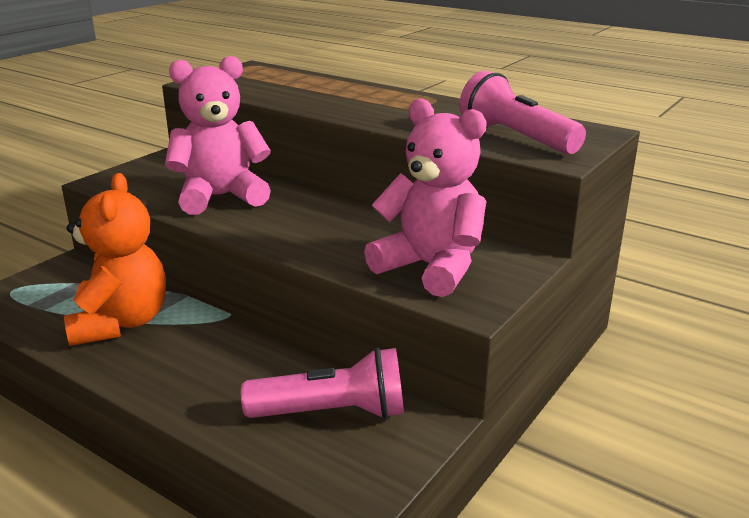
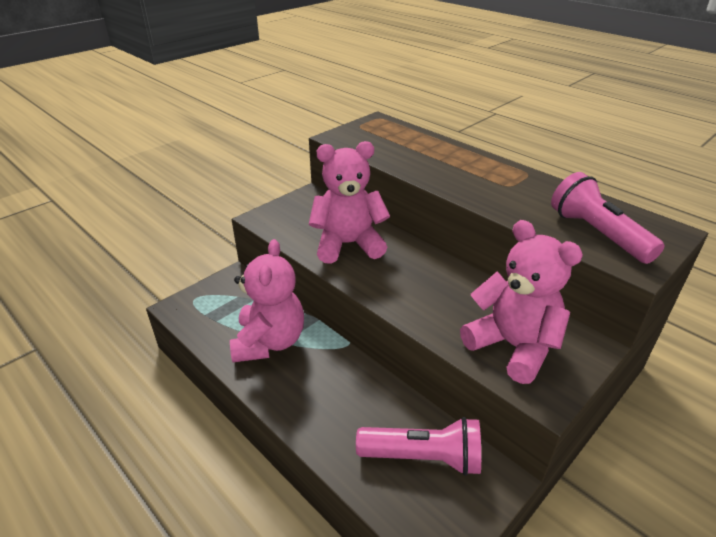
camera: 10 degrees right, 10 degrees up
(120, 323) = (269, 342): orange teddy bear -> pink teddy bear

